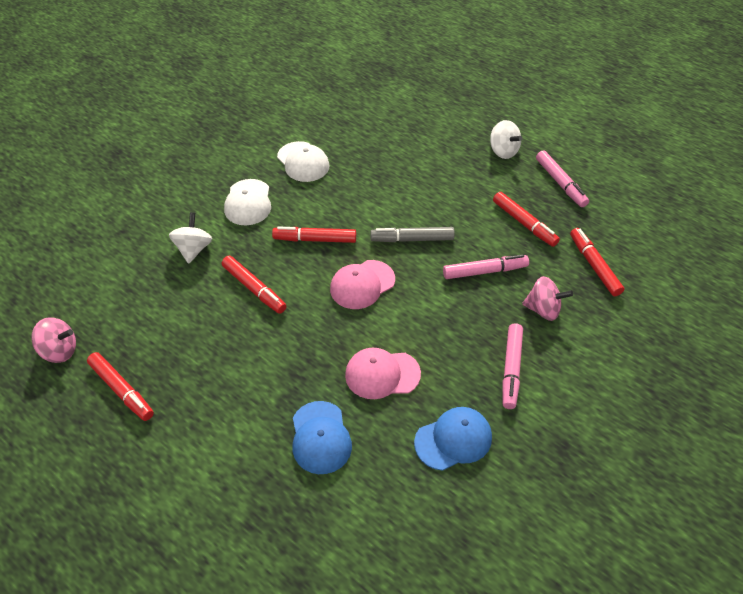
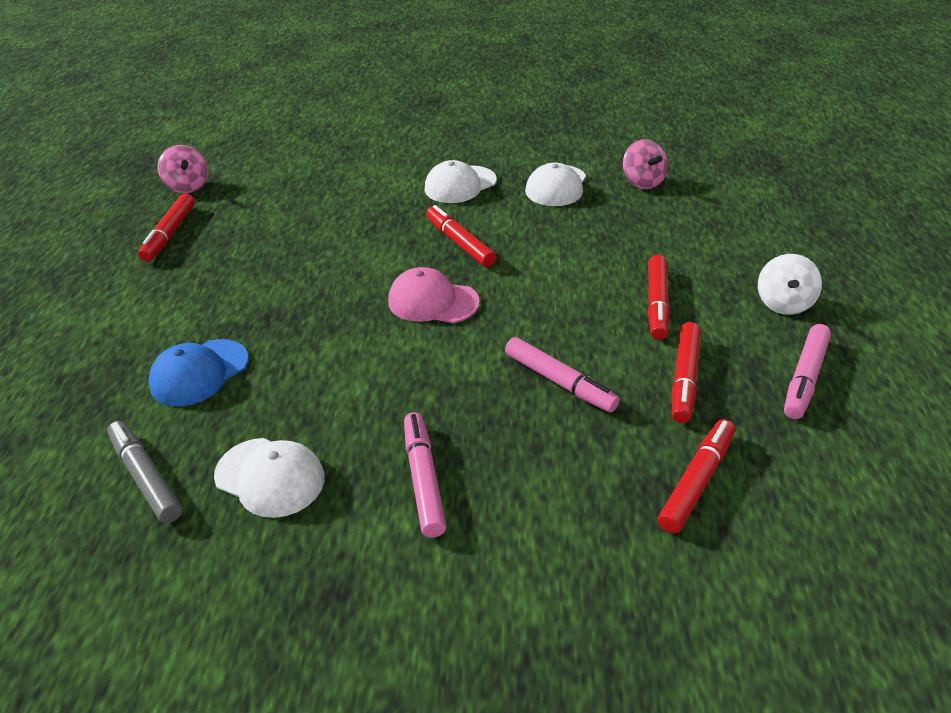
camera: 55 degrees right, 10 degrees down
(193, 249) = (366, 187): white spinning top -> none
(254, 289) = (354, 241): red marker -> red marker (657, 303)
(382, 374) = (319, 375): pink cap -> none
(412, 239) = (540, 303): grey marker -> grey marker (146, 477)
(453, 439) = (270, 477): blue cap -> white cap
(511, 369) = (424, 479): pink marker -> pink marker turned 105 degrees clockwise
(543, 309) = (555, 464): pink spinning top -> pink spinning top (642, 182)

